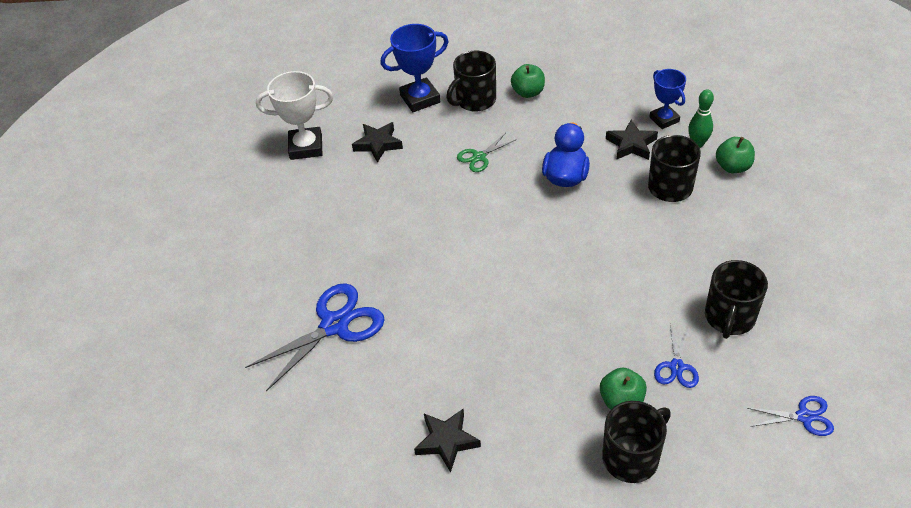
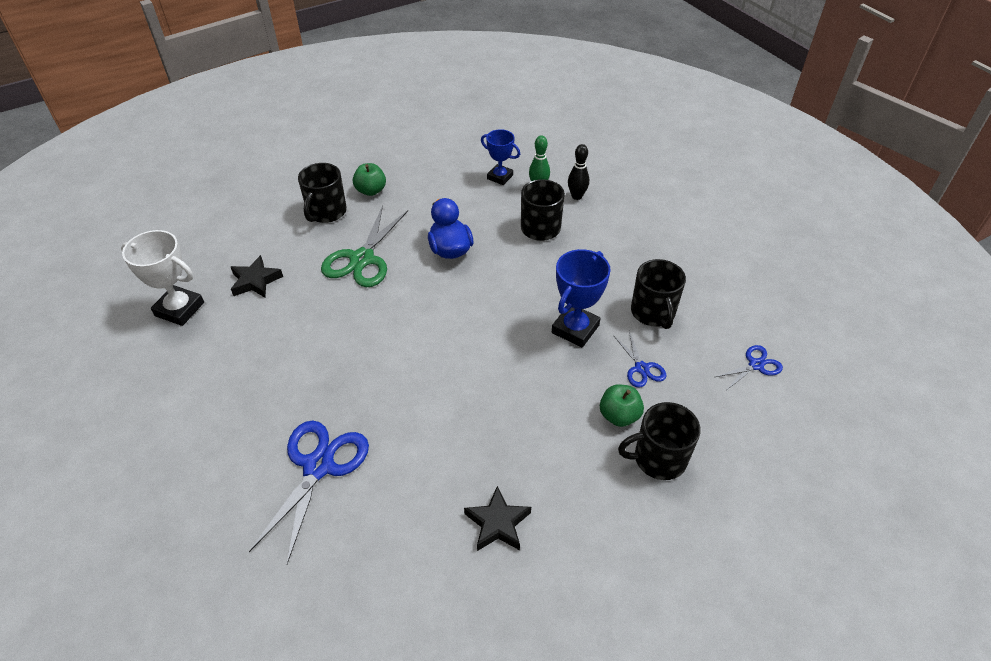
camera: 35 degrees left, 0 degrees up
(306, 147) = (179, 309): white trophy -> white trophy turned 60 degrees clockwise
(420, 99) = (272, 227): blue trophy -> blue trophy (575, 329)
(479, 157) = (362, 259): green scissors -> green scissors, size x1.91
(631, 144) = (487, 205): black star -> none
(632, 457) = (658, 458): black mug -> black mug turned 120 degrees counterclockwise
(732, 167) = (576, 196): green apple -> black bowling pin

